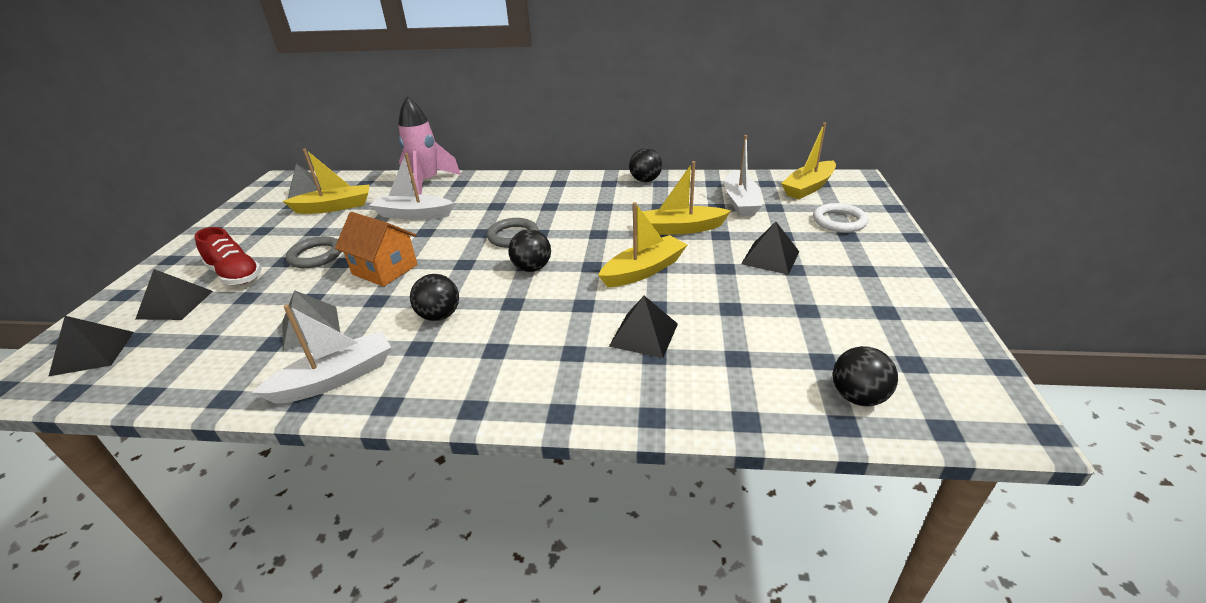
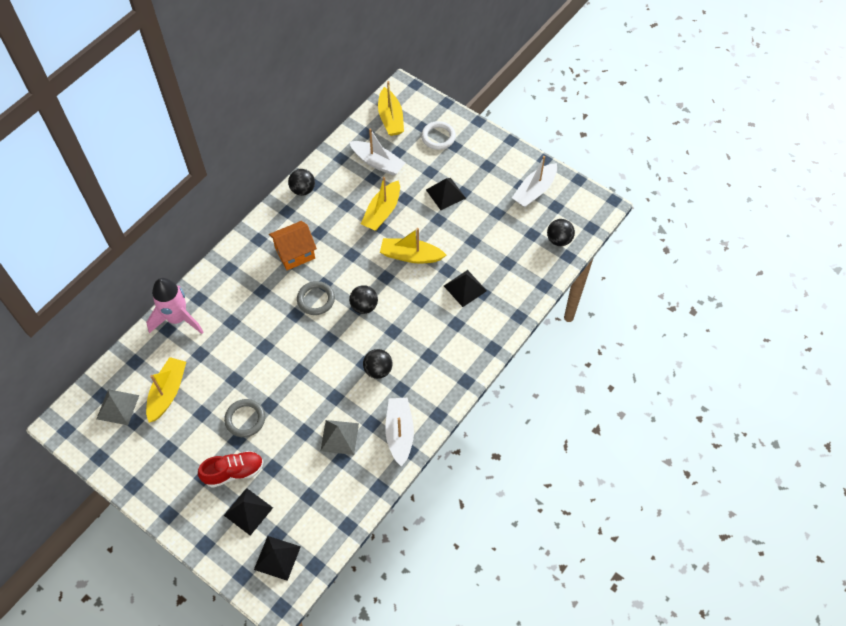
camera: 60 degrees left, 25 degrees up
(385, 269) = (300, 383): orange house -> orange house (295, 253)
(413, 215) = (230, 345): white boat -> white boat (534, 191)
(643, 270) = (411, 256): yellow boat -> yellow boat turned 75 degrees counterclockwise

